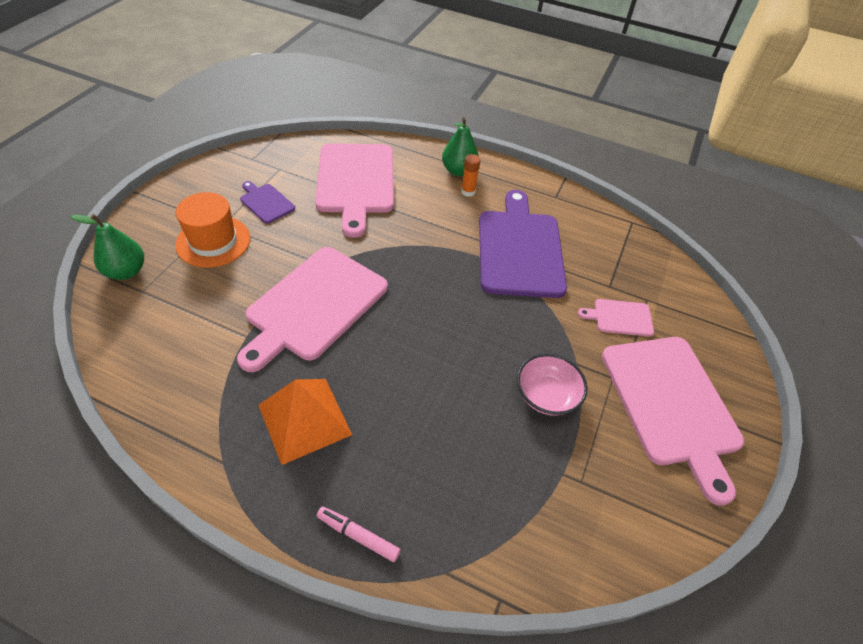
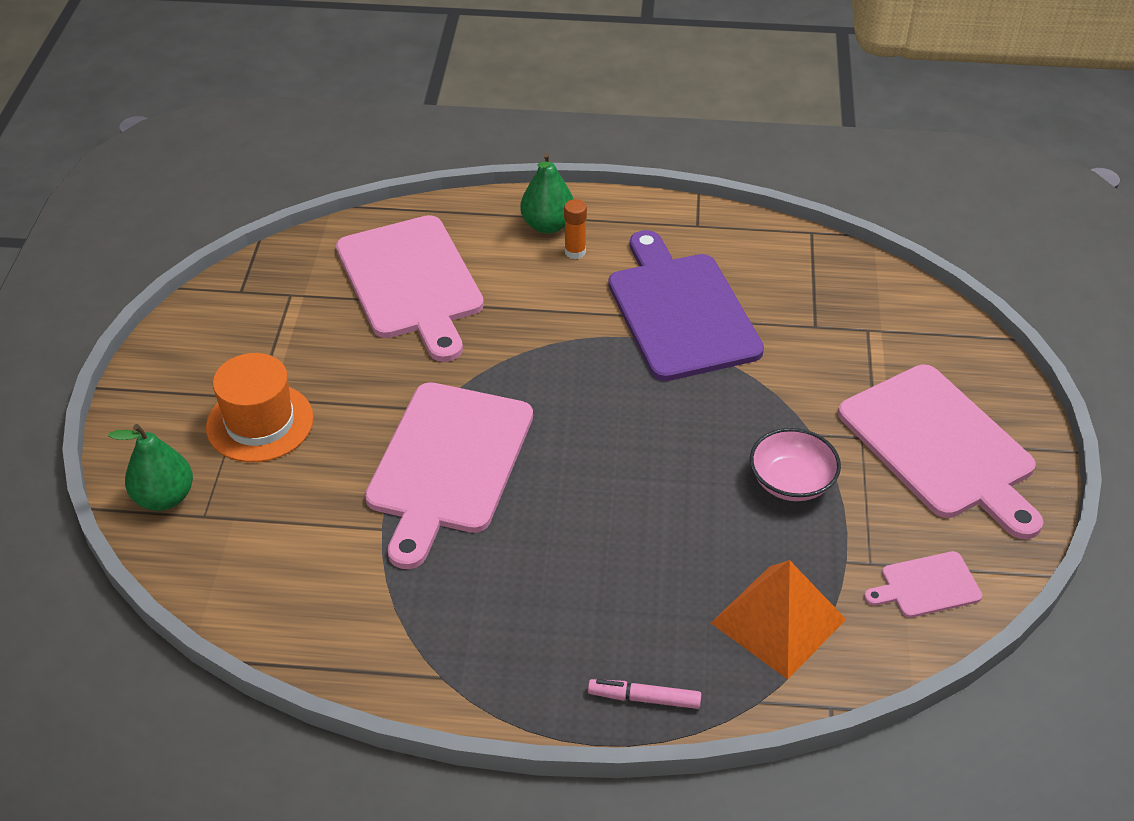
camera: 15 degrees left, 5 degrees down
(266, 202) = (300, 348): purple cutting board -> none
(304, 419) = (513, 600): orange pyramid -> orange pyramid (778, 621)
(620, 317) = (842, 362): pink cutting board -> pink cutting board (926, 586)

